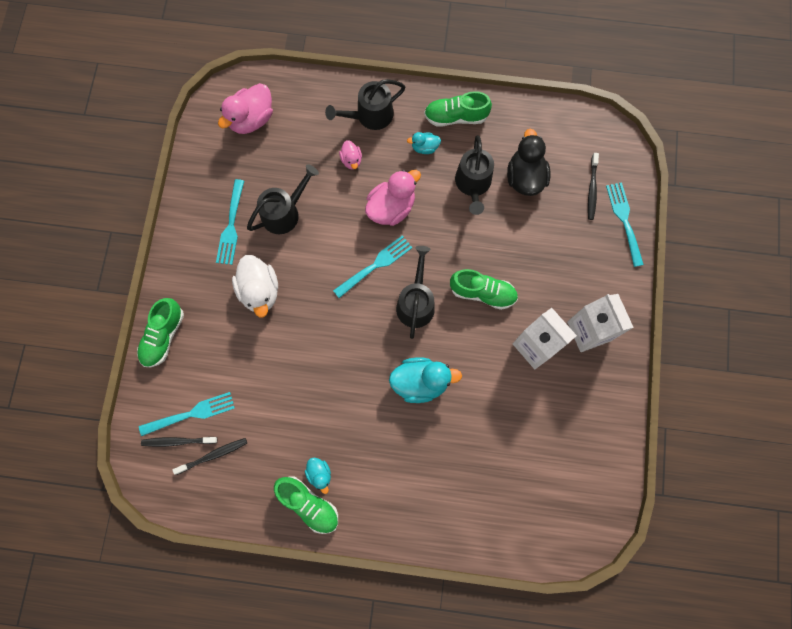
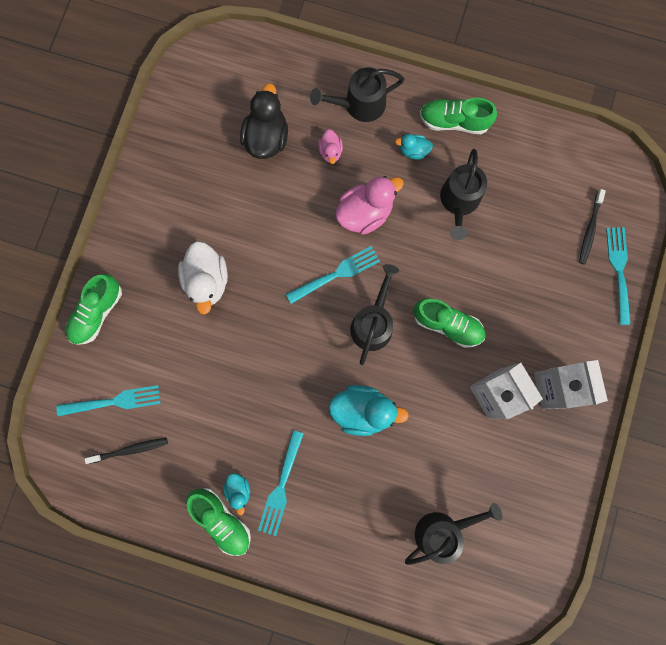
camera: 10 degrees right, 5 degrees up
(178, 441) = (95, 428): black toothbrush -> none
(231, 226) = (188, 203): turquoise fork -> turquoise fork (281, 486)
(251, 119) = (229, 87): pink duck -> none
(284, 212) = (248, 198): black watering can -> black watering can (443, 530)
(525, 177) = (518, 203): black duck -> black duck (266, 138)

